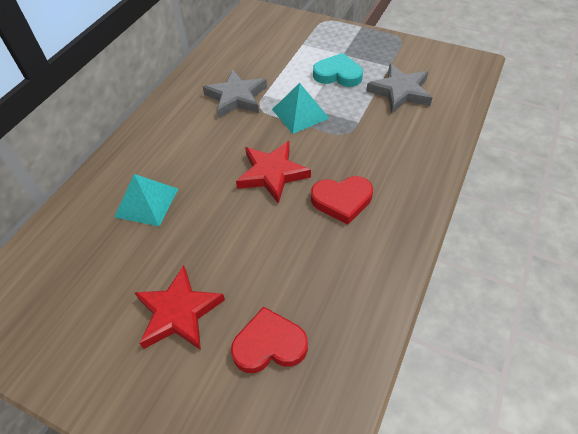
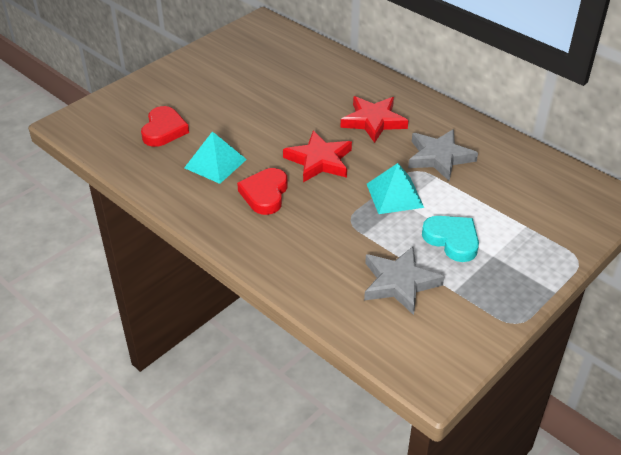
camera: 105 degrees right, 10 degrees down
(147, 202) = (323, 92): turquoise pyramid -> turquoise pyramid (215, 163)
(178, 312) = (214, 97): red star -> red star (373, 121)
(338, 74) = (452, 240): turquoise heart -> turquoise heart turned 75 degrees counterclockwise

